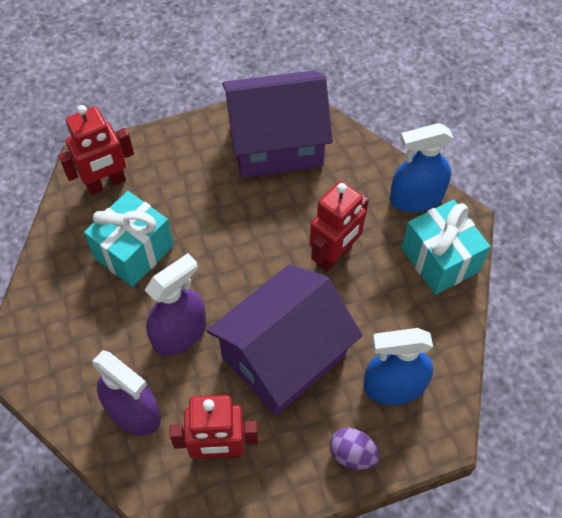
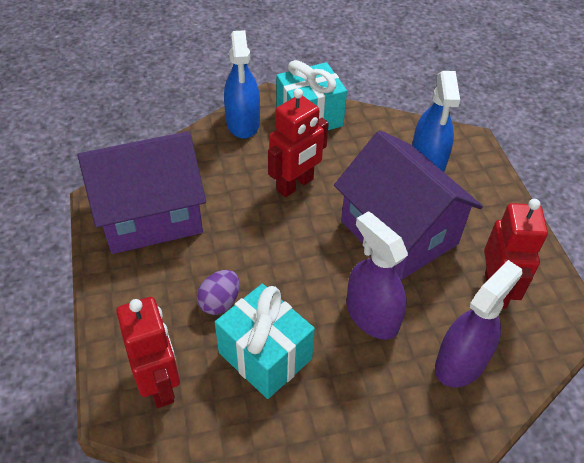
camera: 85 degrees left, 10 degrees down
(276, 143) = (150, 214): purple house -> purple house turned 75 degrees clockwise
(334, 255) = (295, 185): red robot -> red robot turned 90 degrees clockwise
(352, 454) = (489, 196): purple egg -> purple egg (220, 302)

